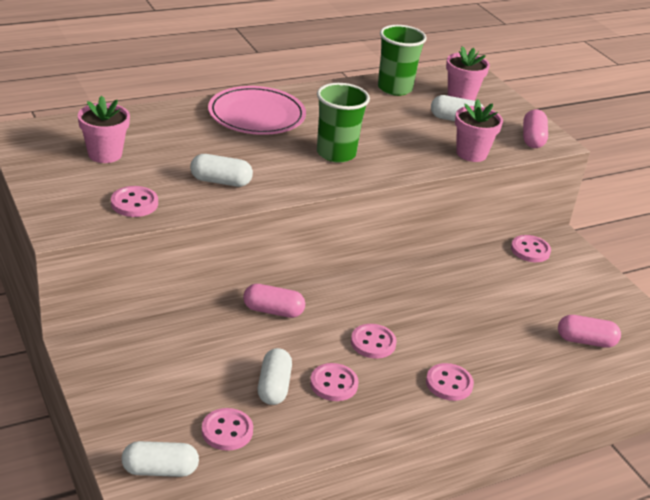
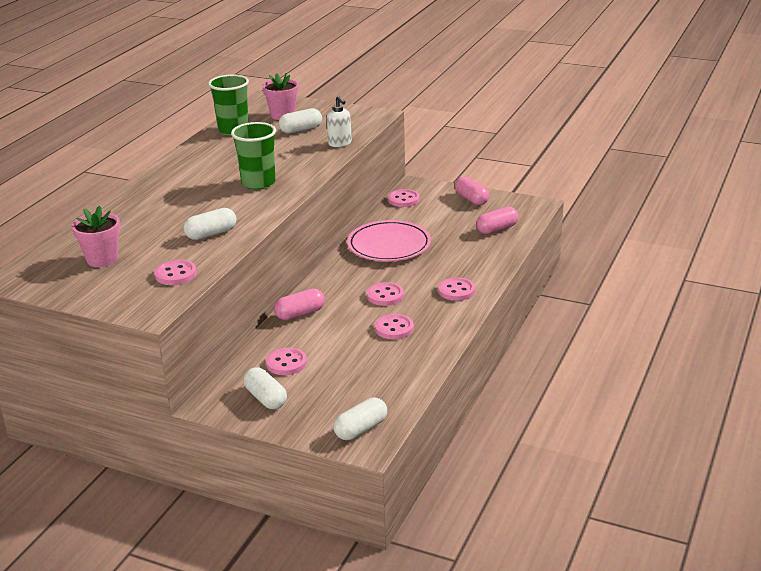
camera: 35 degrees left, 5 degrees down
(227, 431) = (369, 387): pink button -> pink button (286, 363)
(256, 115) = (168, 187): pink plate -> pink plate (389, 245)
(273, 387) = (362, 350): white capsule -> white capsule (266, 398)
(471, 153) = (340, 143): pink flower pot -> white soap dispenser
(532, 139) = (362, 119): pink capsule -> pink capsule (471, 199)

